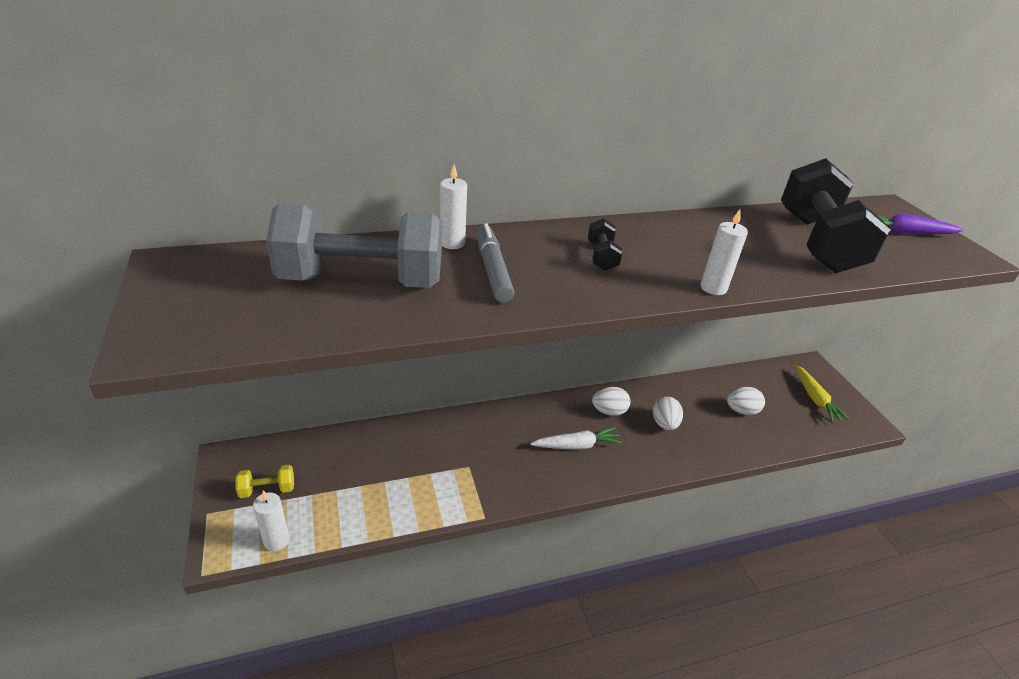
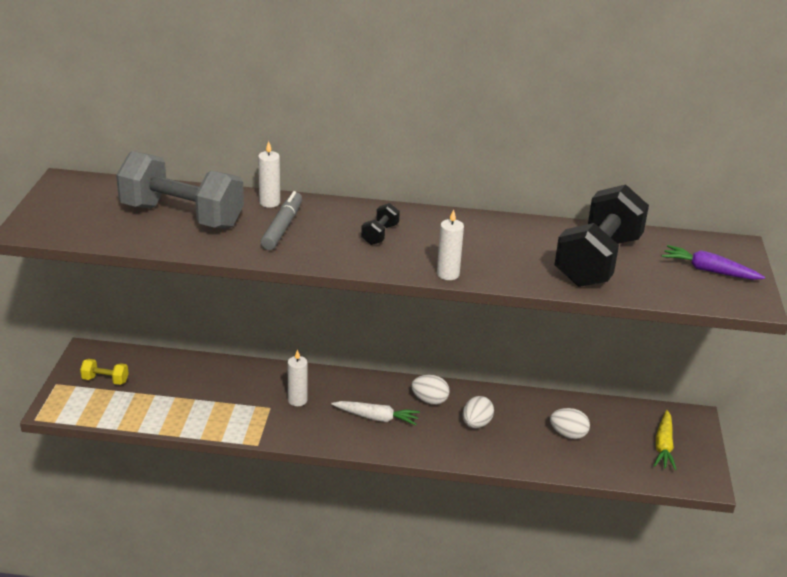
camera: 25 degrees right, 5 degrees down
(276, 541) = (94, 414): white candle -> white candle (297, 400)

